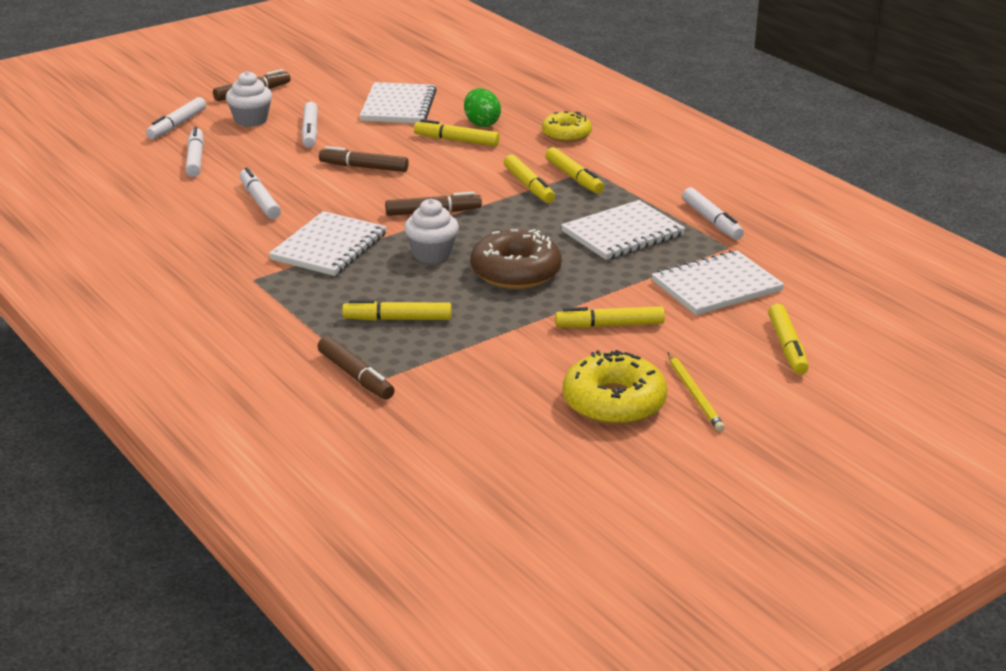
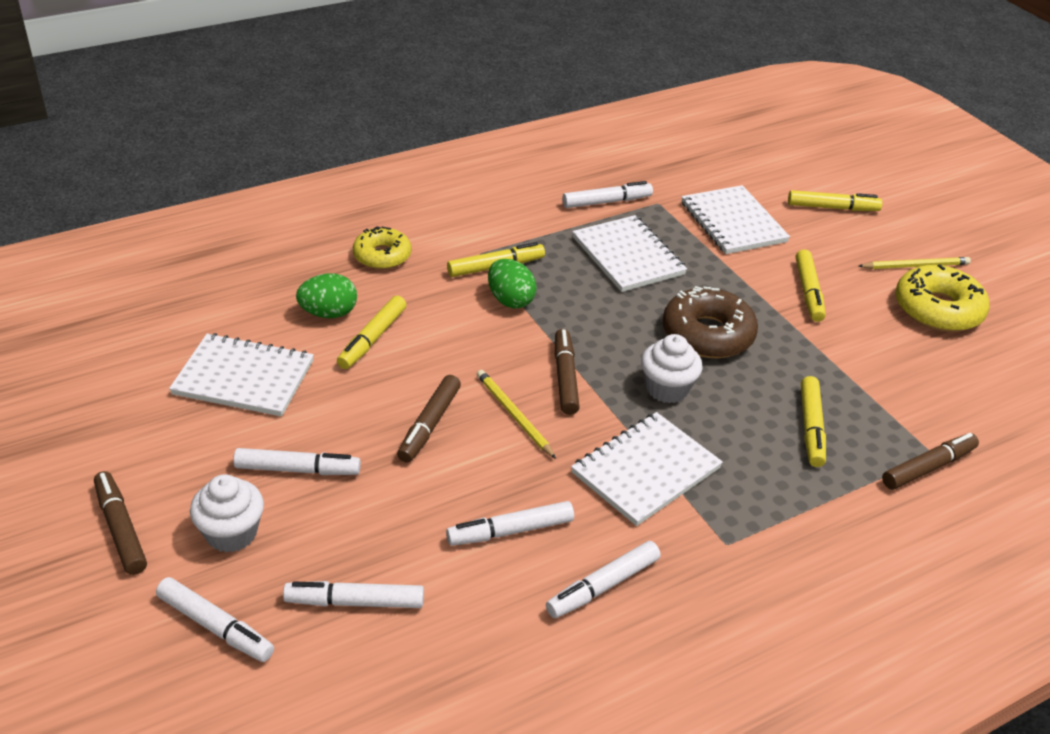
camera: 85 degrees left, 10 degrees up
(209, 234) = (602, 586): none -> white marker
(329, 247) = (646, 471): white notebook -> white notebook turned 75 degrees counterclockwise
(382, 195) = (514, 415): none -> yellow pencil
(528, 186) = (510, 300): yellow marker -> green egg

